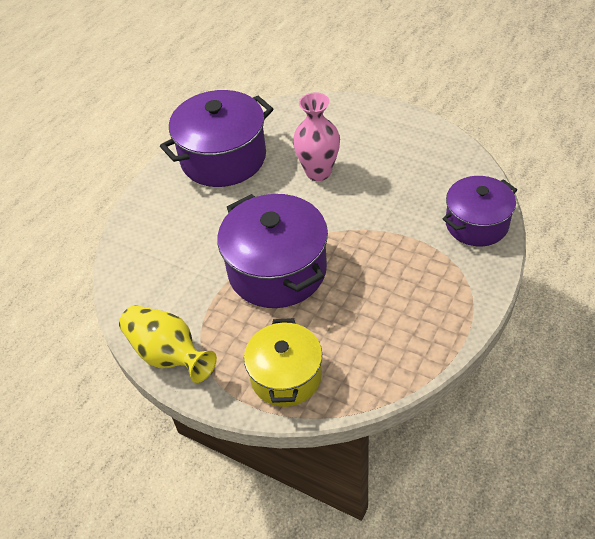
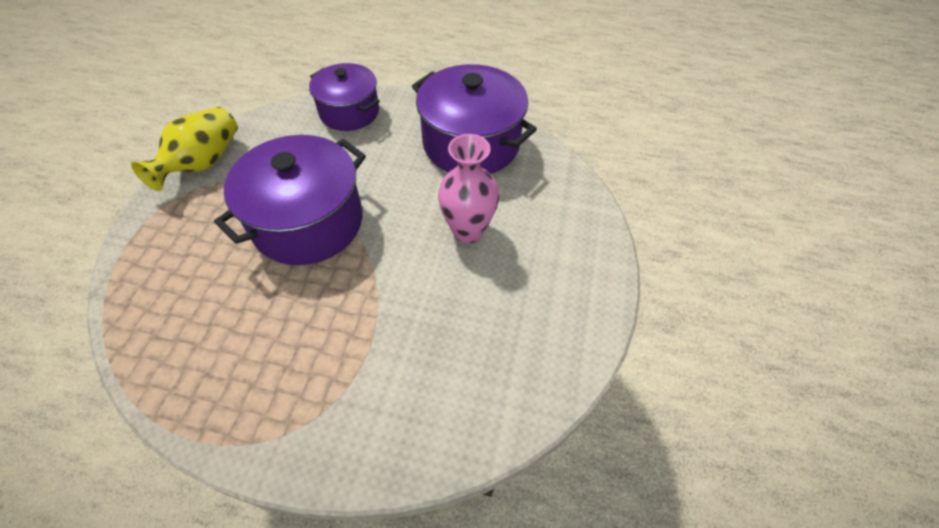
camera: 70 degrees right, 5 degrees up
(286, 376) = (163, 257): yellow pot -> none
(476, 224) = (401, 433): purple pot -> purple pot (349, 112)

